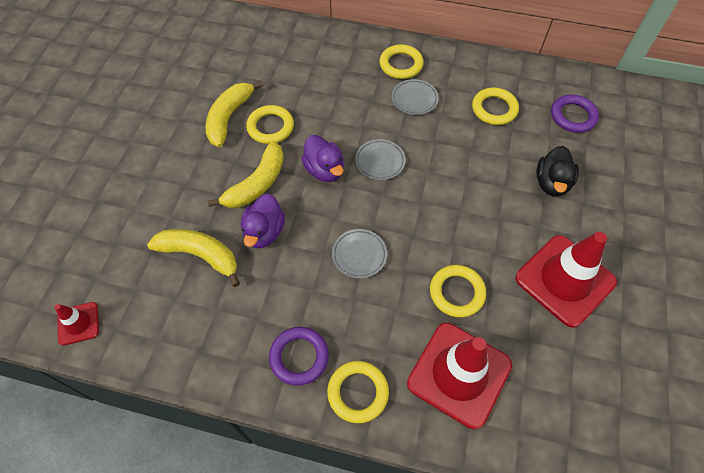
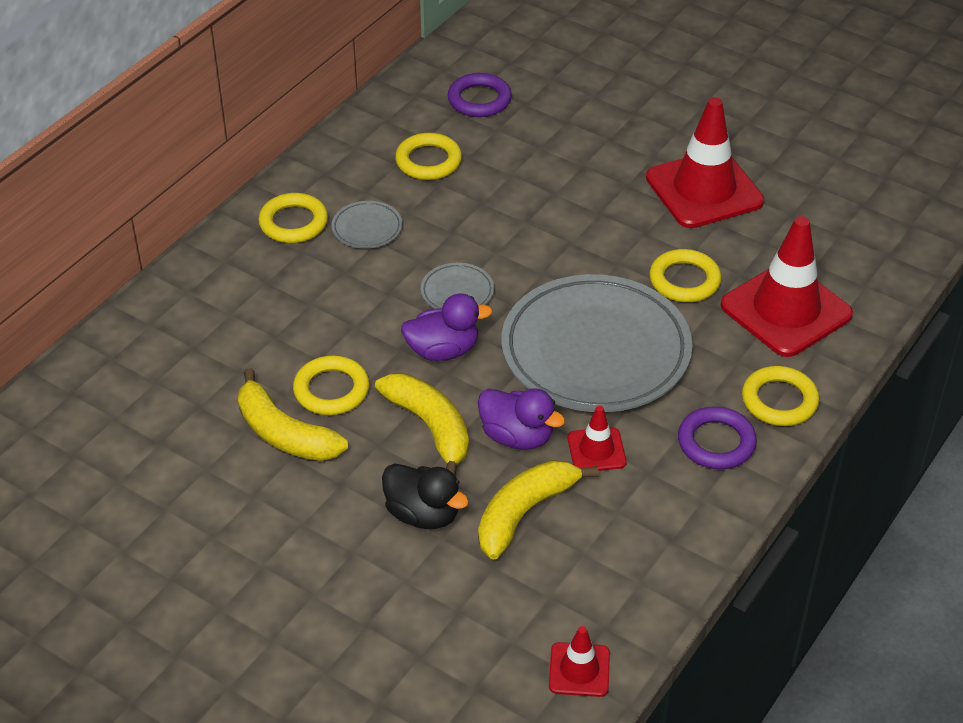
camera: 70 degrees left, 15 degrees down
(267, 281) = (596, 450): none -> red traffic cone
(359, 255) = (595, 351): grey plate -> grey plate, size x2.49
(551, 183) = (570, 153): black duck -> black duck (423, 514)

